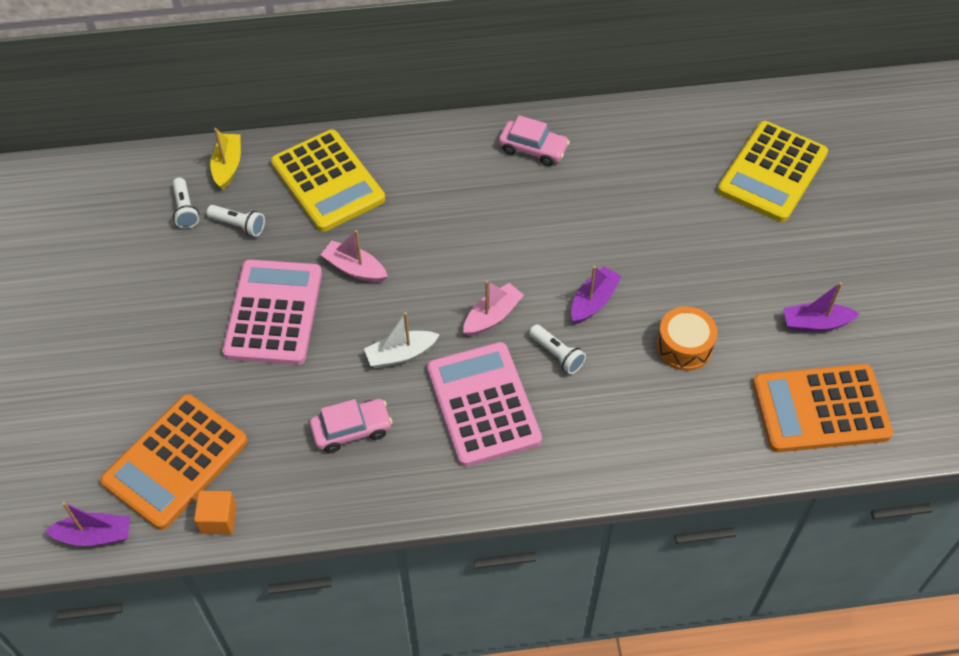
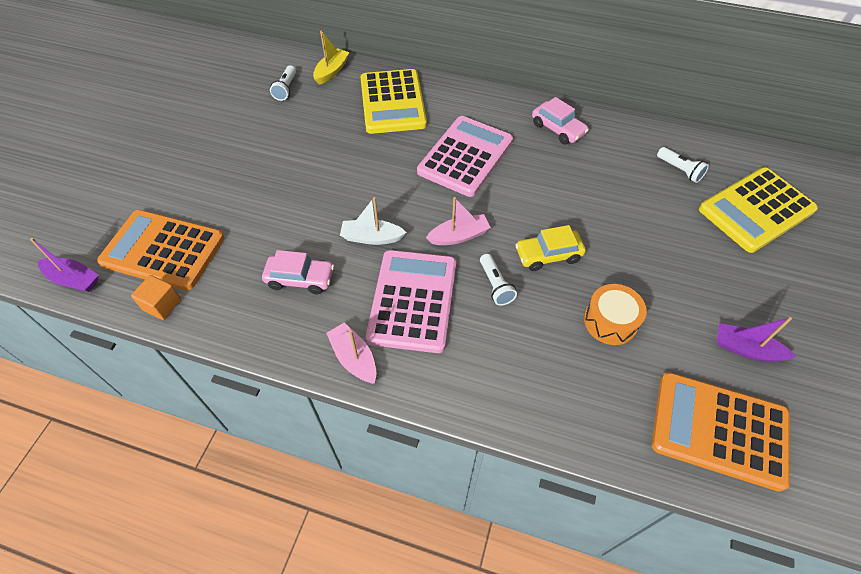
camera: 25 degrees right, 0 degrees up
(175, 462) = (163, 250): orange calculator -> orange calculator turned 45 degrees clockwise
(238, 225) = (314, 110): white flashlight -> white flashlight (679, 170)
(273, 313) = (299, 174): pink calculator -> pink calculator (465, 156)
(355, 269) = (375, 165): pink boat -> pink boat (354, 358)
(593, 301) = (548, 255): purple boat -> yellow car

